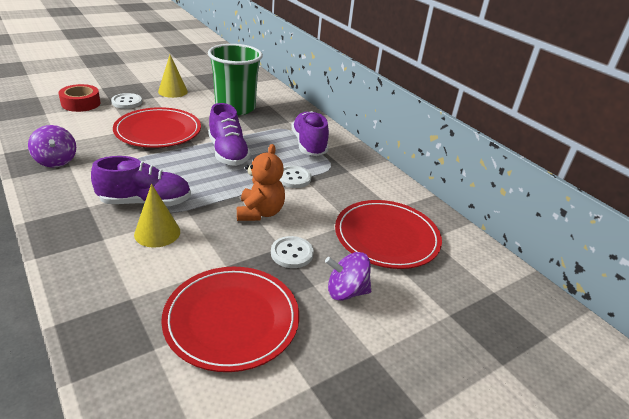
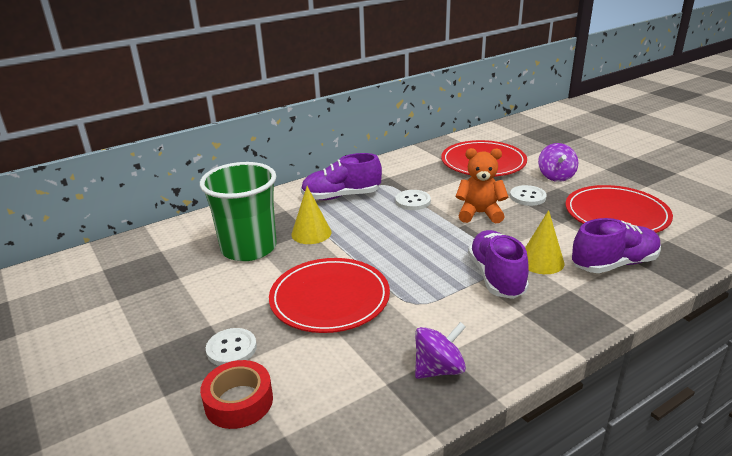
camera: 85 degrees left, 5 degrees down
(173, 91) = (188, 309): yellow cone -> yellow cone (311, 233)
(228, 153) = (374, 240): purple shoe -> purple shoe (614, 264)

